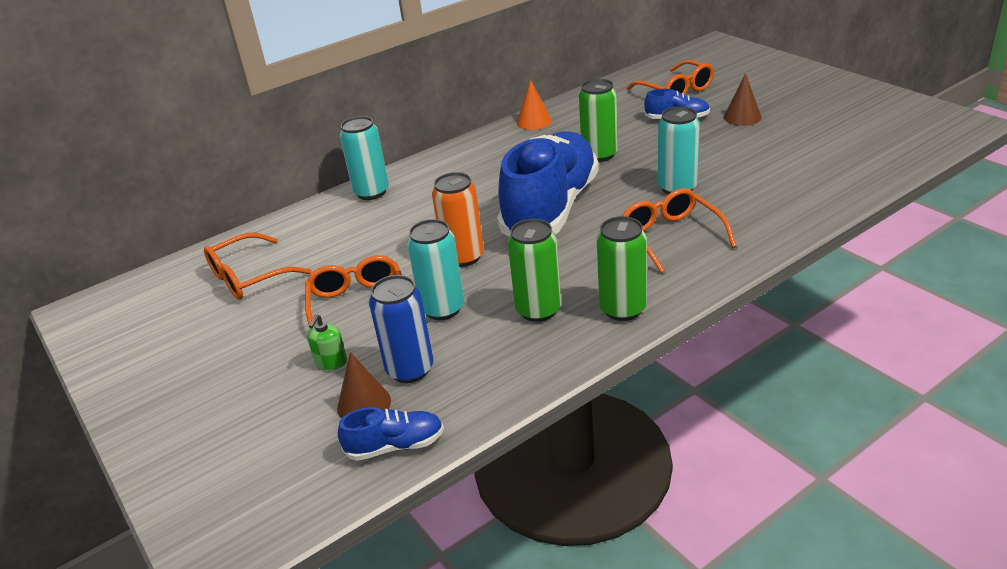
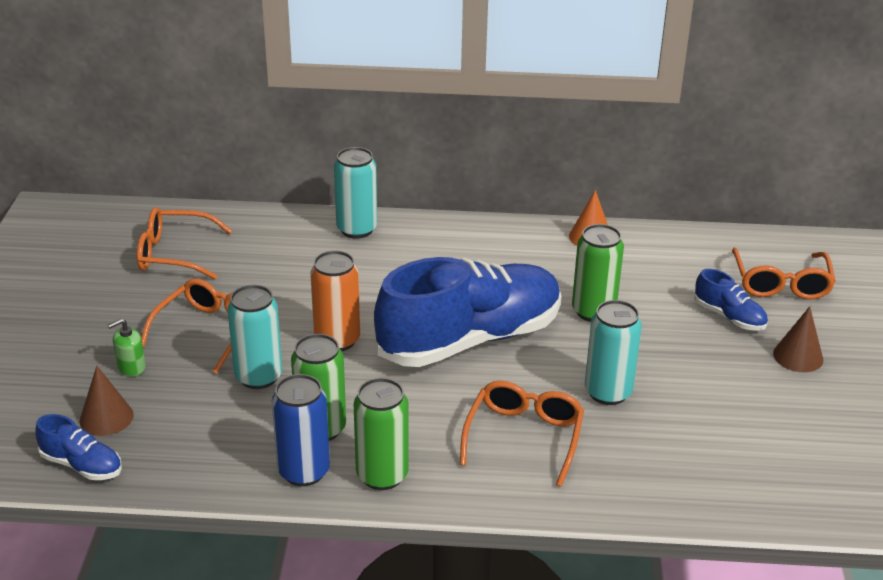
camera: 35 degrees right, 0 degrees up
(410, 370) = (169, 412): blue can -> blue can (304, 471)

